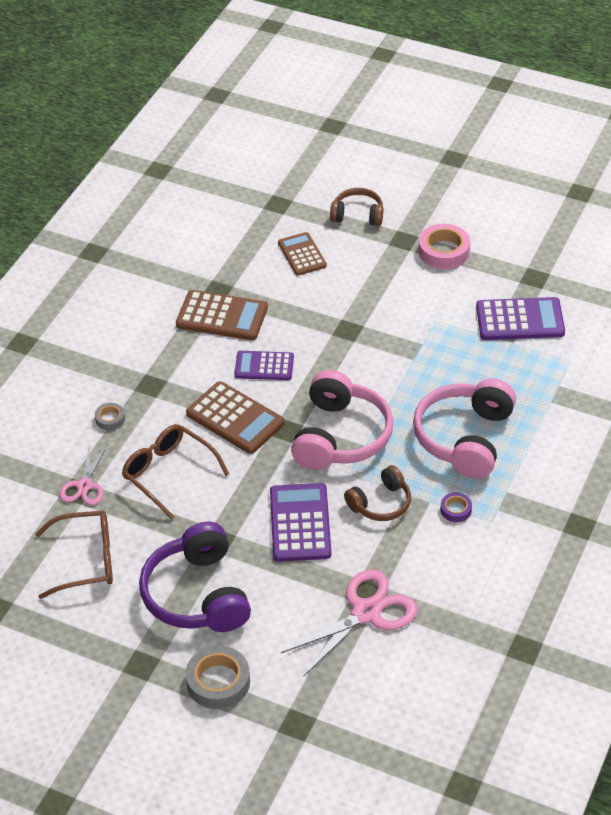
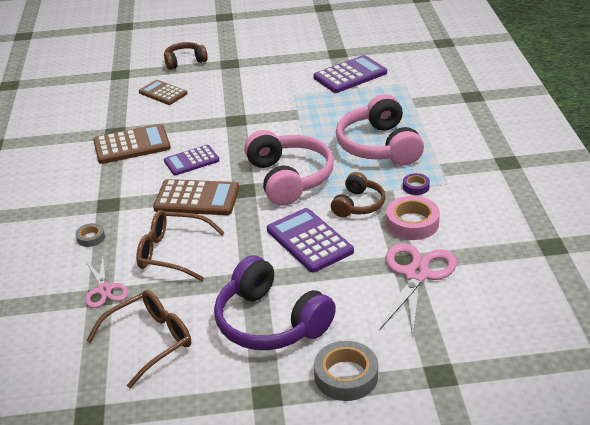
camera: 30 degrees left, 10 degrees down
(444, 251) = (263, 60): pink tape -> pink tape (412, 223)

